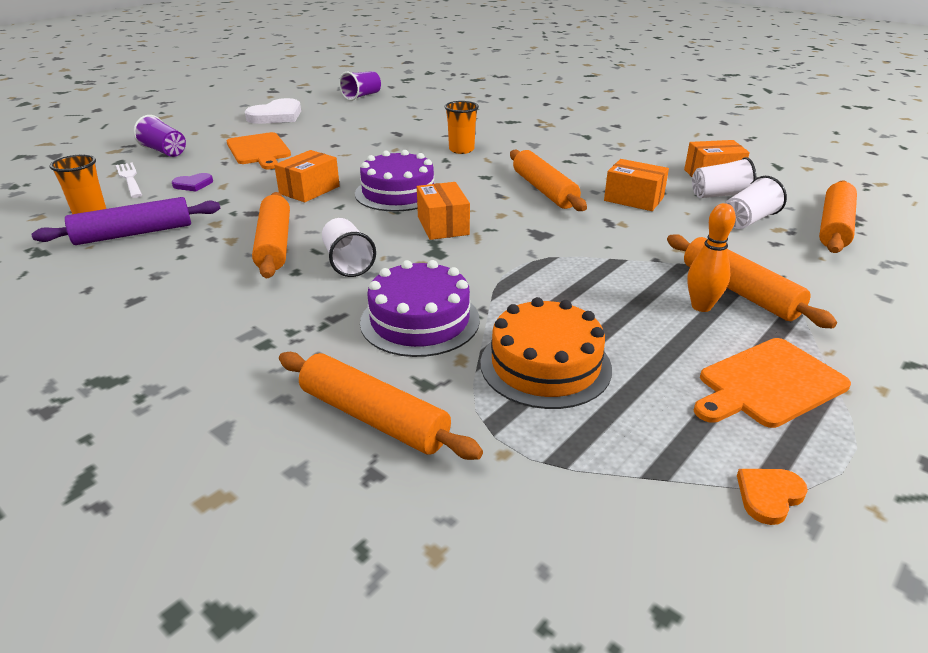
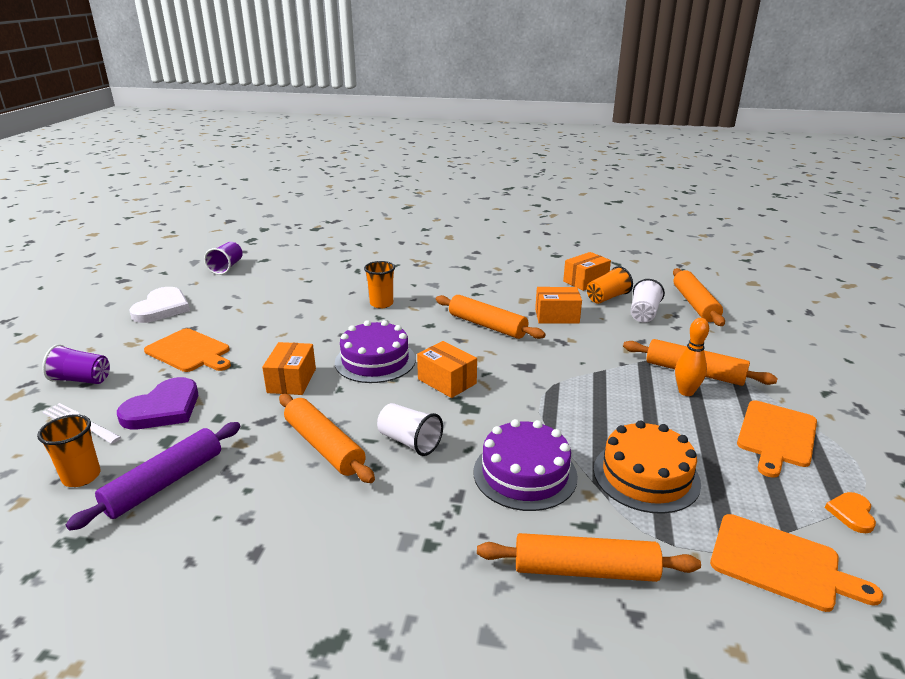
camera: 30 degrees left, 5 degrees down
(193, 184) = (163, 408): purple heart -> purple heart, size x1.96
(598, 502) = (780, 563): none -> orange cutting board
(720, 195) = (607, 298): white cup -> orange cup

